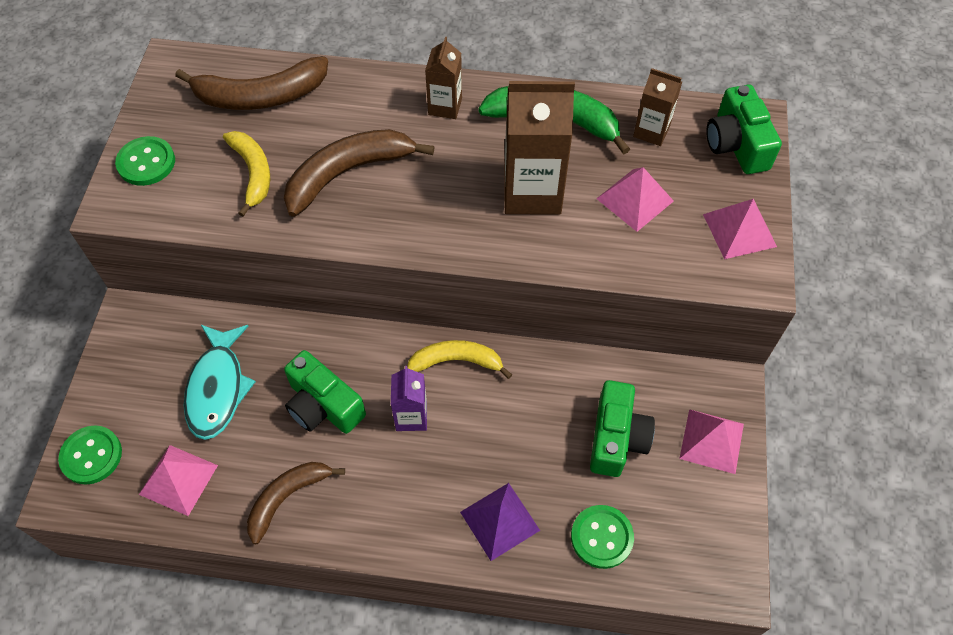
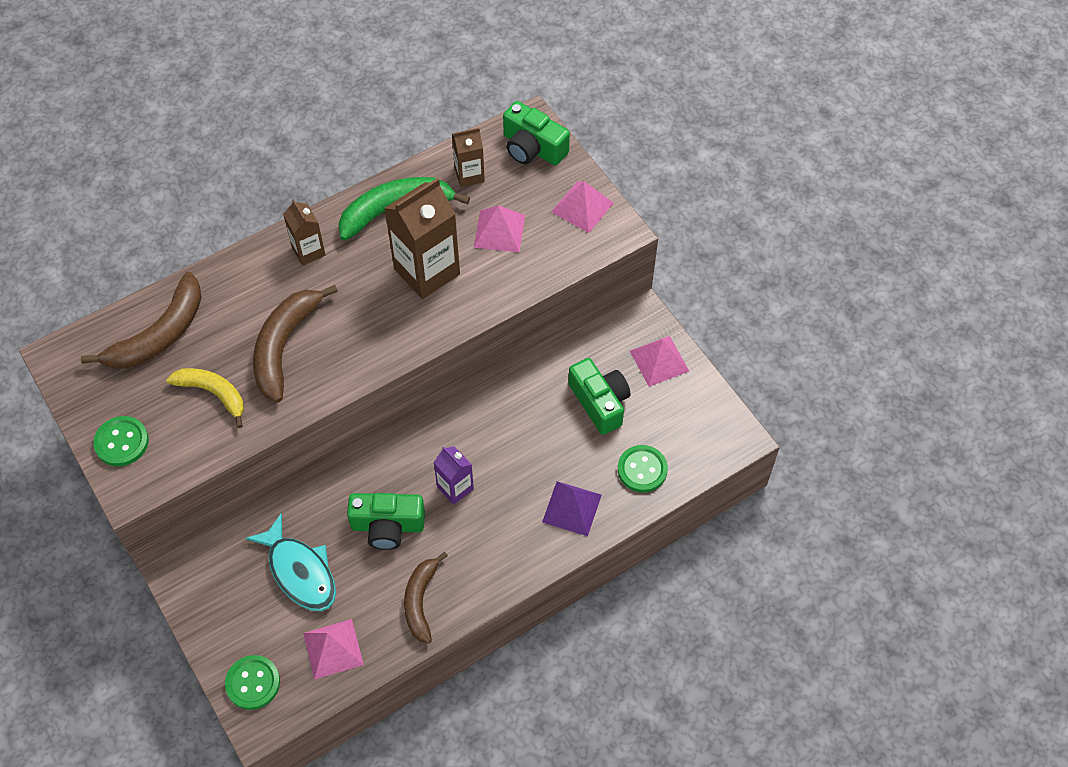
camera: 40 degrees left, 0 degrees up
(456, 361) = (452, 430): yellow banana -> none

